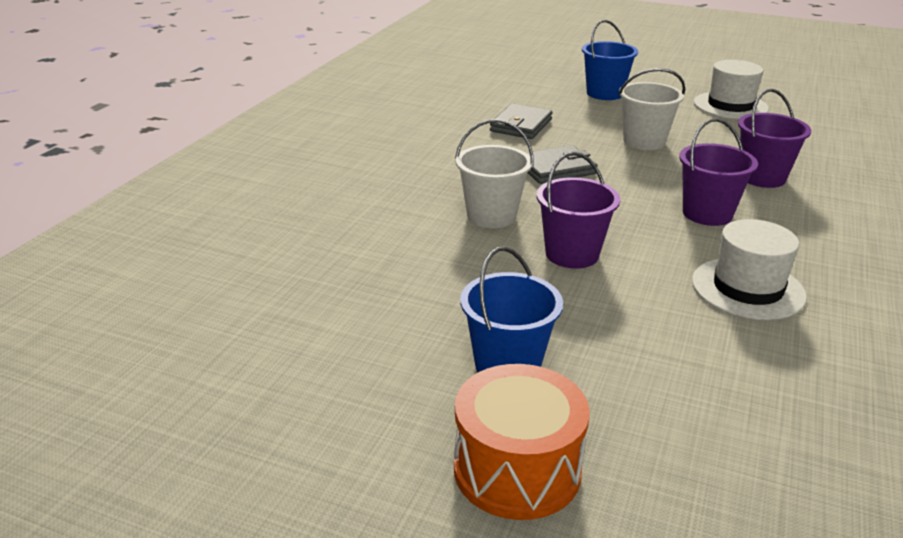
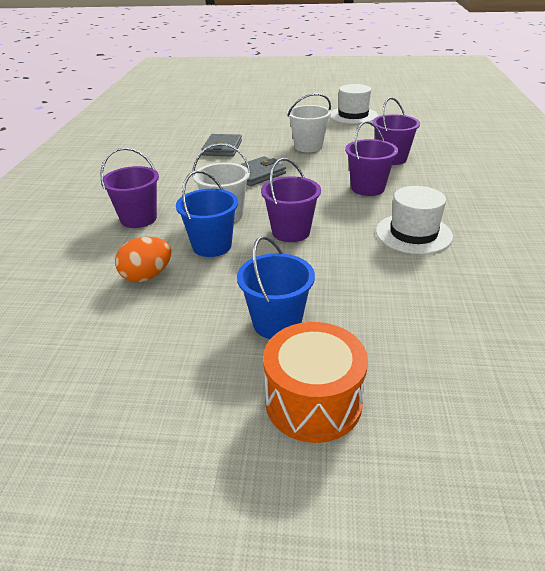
camera: 15 degrees left, 5 degrees up
(364, 275) = (147, 276): none -> orange egg
(378, 201) = (138, 219): none -> purple bucket
(604, 93) = (270, 118): blue bucket -> blue bucket (212, 246)

